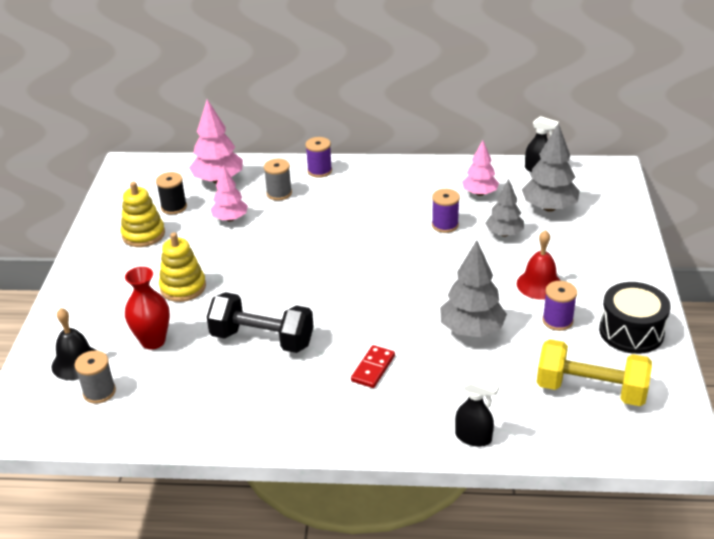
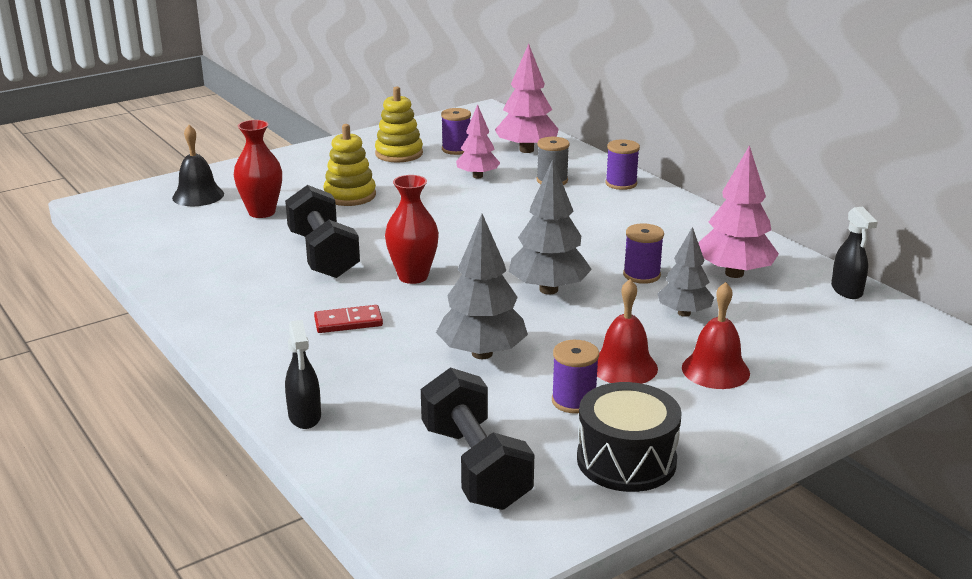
camera: 50 degrees right, 10 degrees down
(99, 392) = (172, 218): grey spool -> none
(174, 207) = (456, 149): black spool -> purple spool
(342, 313) = (413, 276): none -> red vase
(479, 193) = (734, 273): pink tree -> pink tree, size x1.52
(549, 207) = (783, 323): grey tree -> grey tree (548, 290)
(573, 255) = (715, 370): none -> red bell
(590, 390) = (475, 466): yellow dumbbell -> black dumbbell

